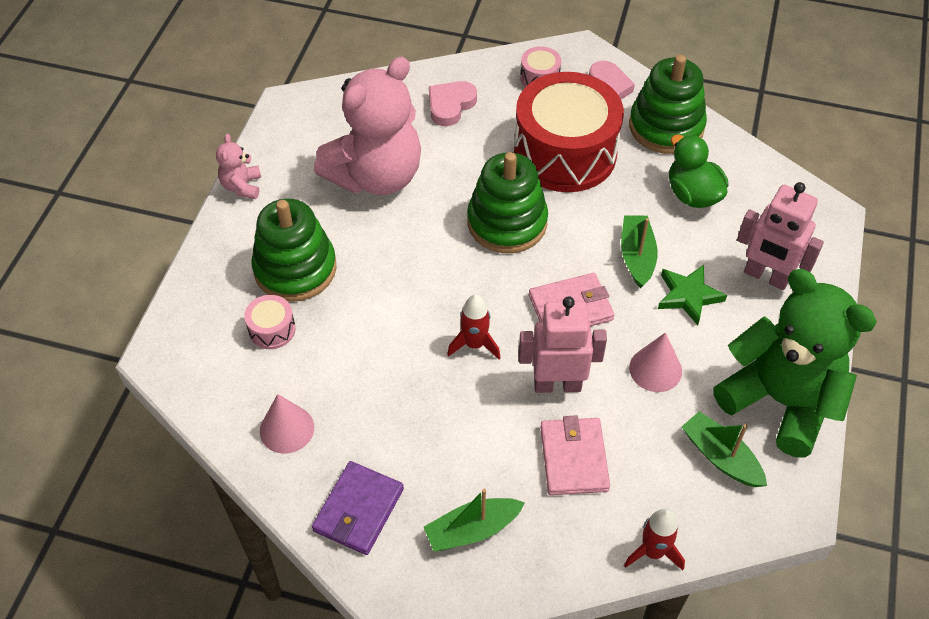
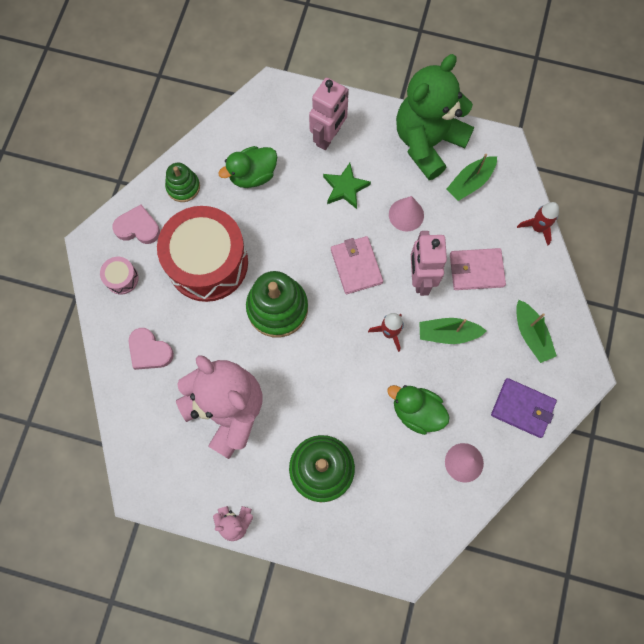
camera: 90 degrees left, 20 degrees up
(272, 329) = (379, 482): pink drum -> none
(362, 374) = (416, 411): none -> green duck
(637, 256) = (310, 218): green boat -> green boat (448, 333)
(666, 127) = (183, 187): green stacking toy -> green stacking toy, size x0.58

